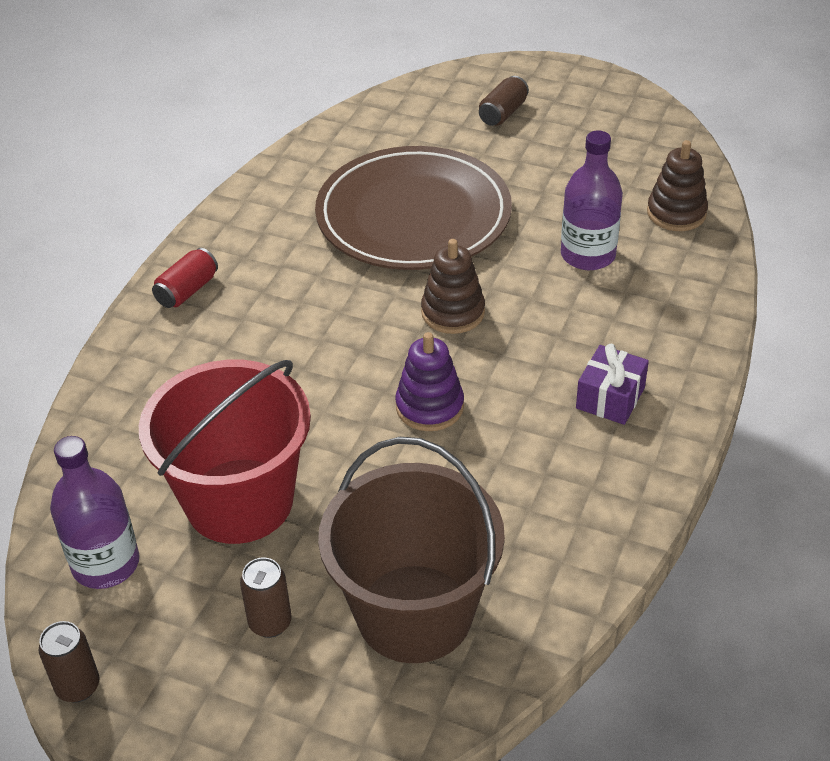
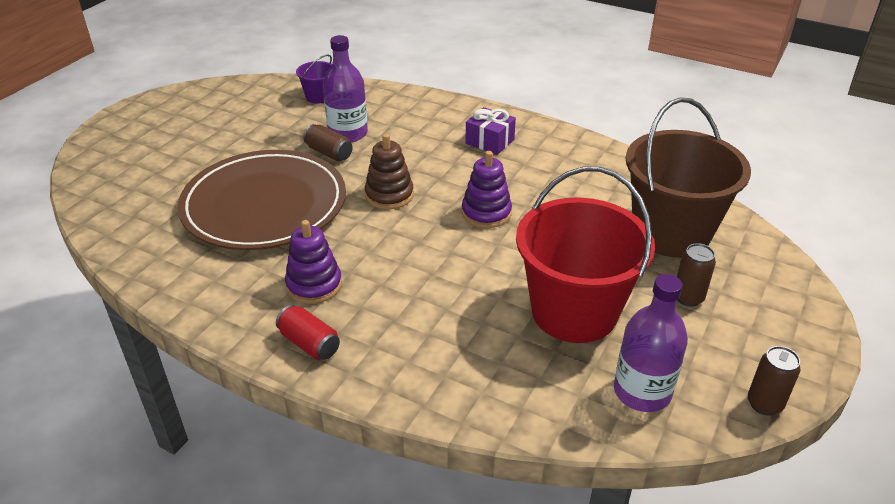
camera: 85 degrees left, 5 degrees down
(276, 278) = (314, 285): none -> purple stacking toy
(503, 113) = (154, 151): brown can -> brown can (329, 153)
(676, 213) = (319, 96): brown stacking toy -> purple bucket

